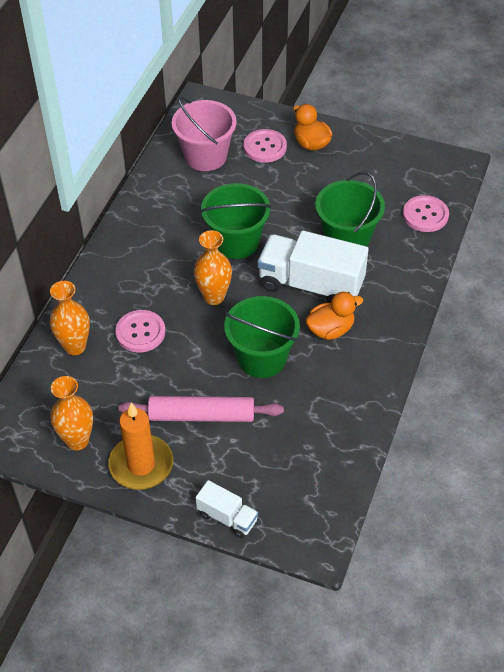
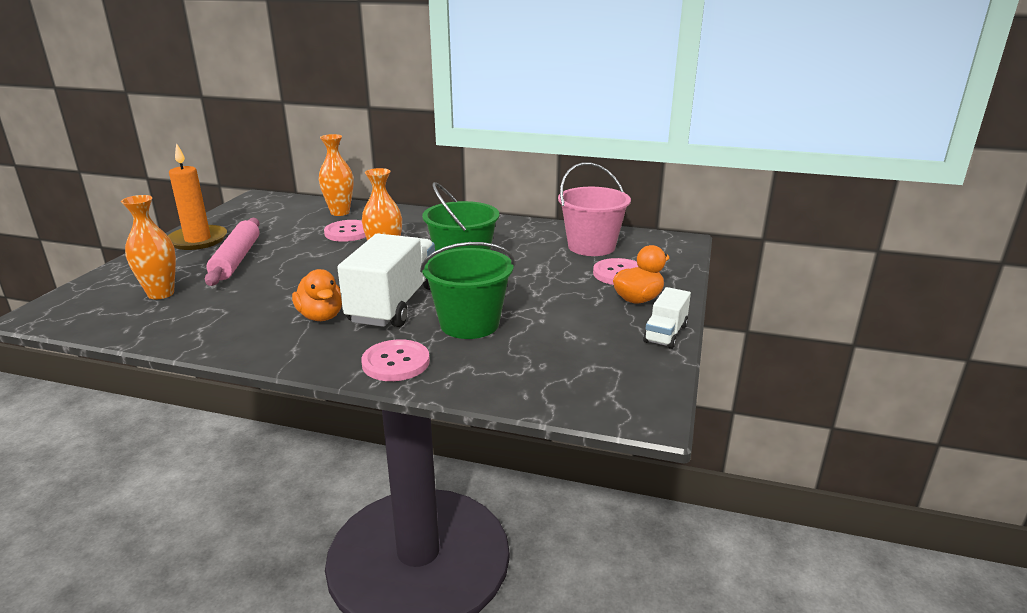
camera: 85 degrees right, 25 degrees down
(77, 440) = (239, 219): orange vase -> orange vase (161, 294)
(227, 517) = (111, 274): white truck -> white truck (665, 334)
(262, 358) = (295, 282): green bucket -> none
(425, 215) = (520, 381): pink button -> pink button (396, 362)

